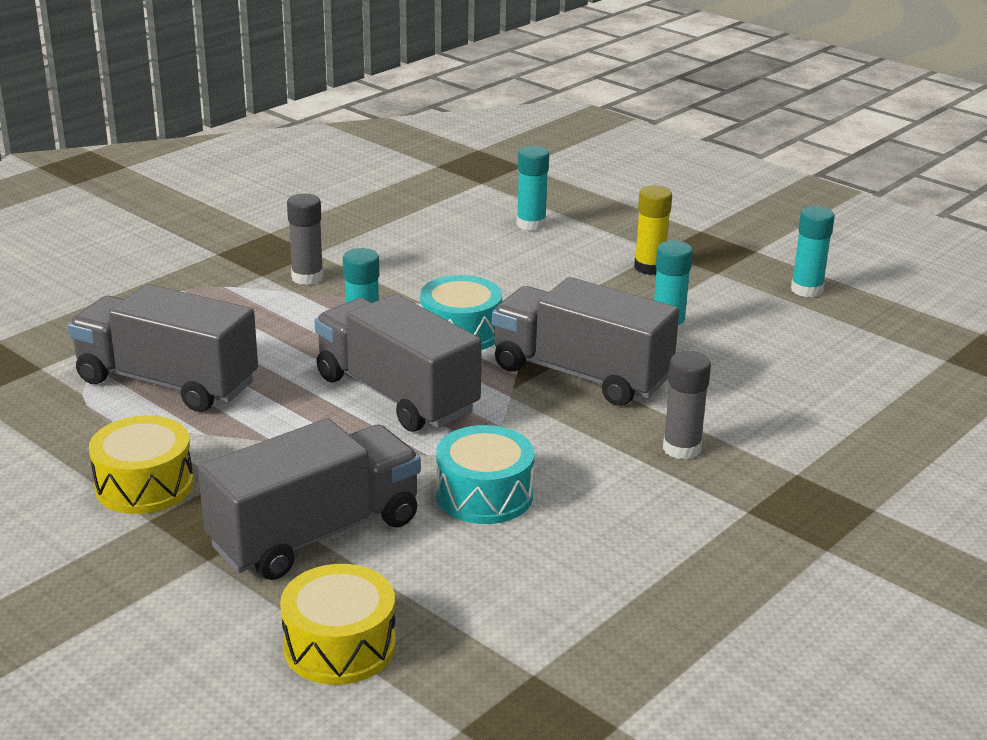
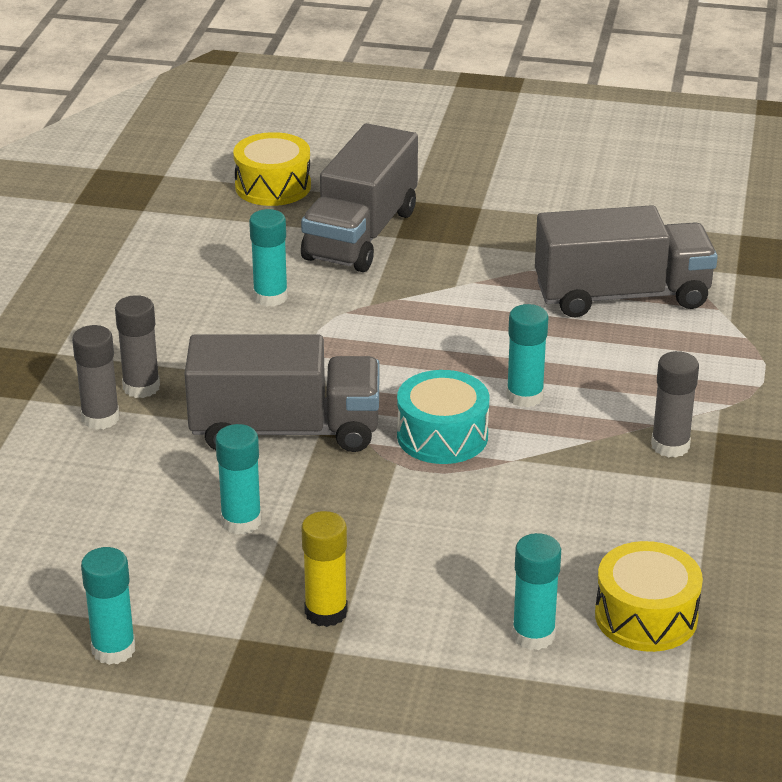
camera: 150 degrees right, 5 degrees up
(144, 485) = (517, 224): yellow drum -> yellow drum (646, 616)
(396, 395) = (426, 351): grey truck -> none
(484, 495) = (270, 297): turquoise drum -> turquoise glue stick
(736, 434) = (100, 418): none -> grey glue stick

